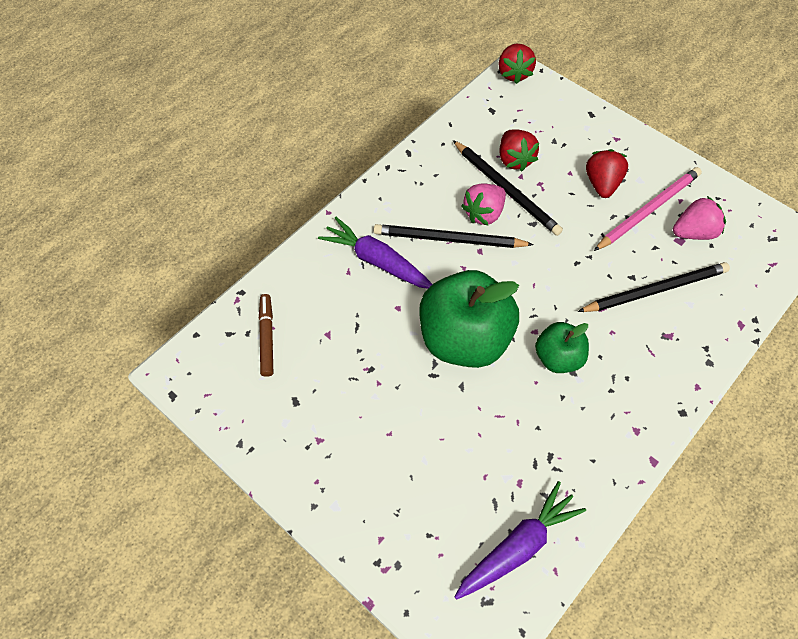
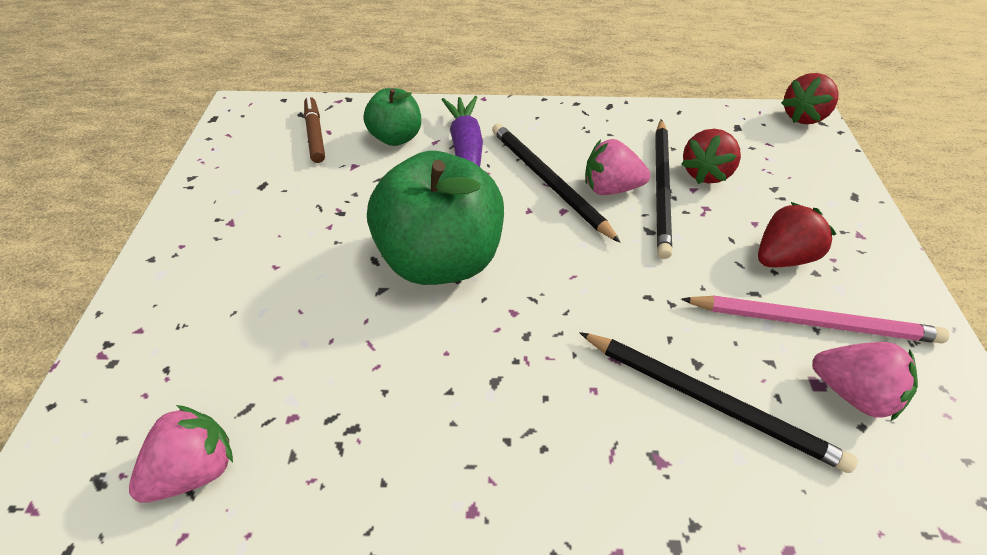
camera: 50 degrees right, 10 degrees down
(267, 337) = (315, 134): brown marker -> brown marker turned 60 degrees counterclockwise
(518, 546) = (196, 469): purple carrot -> pink strawberry
(558, 358) = (499, 354): green apple -> green apple (396, 137)

